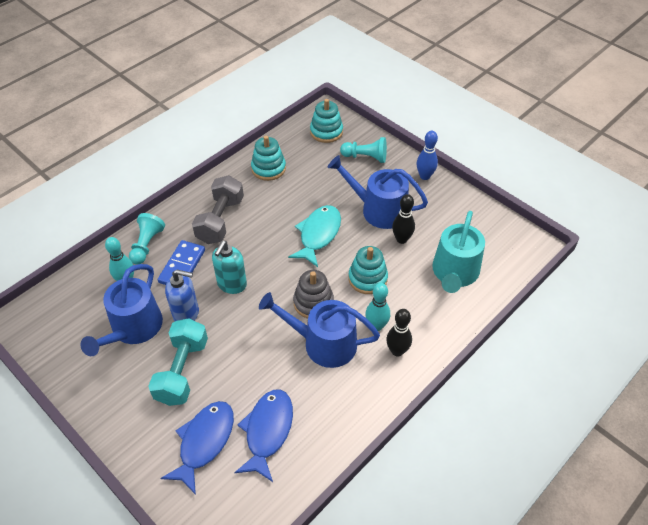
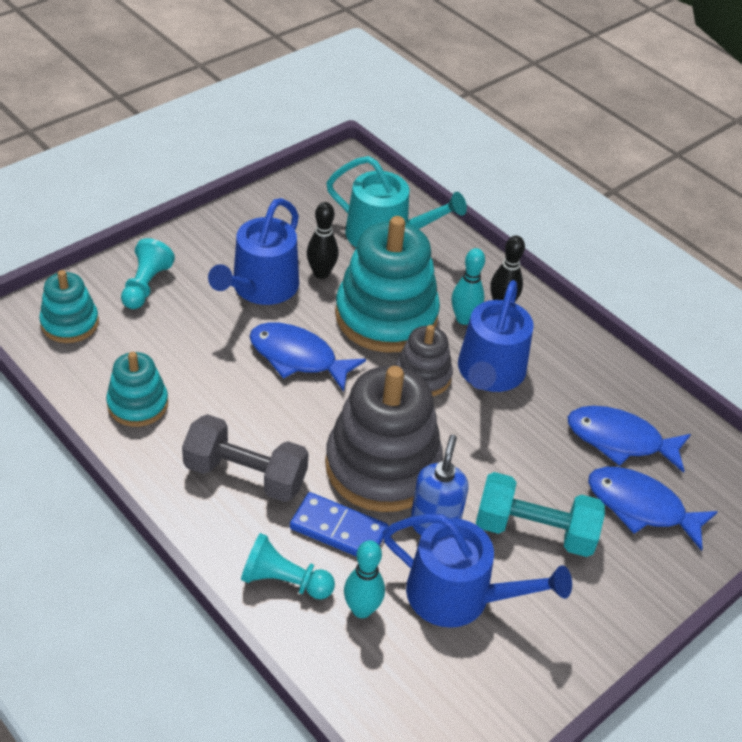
camera: 90 degrees left, 5 degrees down
(232, 284) = (382, 466): turquoise soap dispenser -> grey stacking toy
(318, 234) = (298, 357): turquoise fish -> blue fish
(367, 278) = (386, 316): turquoise stacking toy -> turquoise stacking toy, size x1.87
(425, 176) = (205, 231): blue bowling pin -> none

